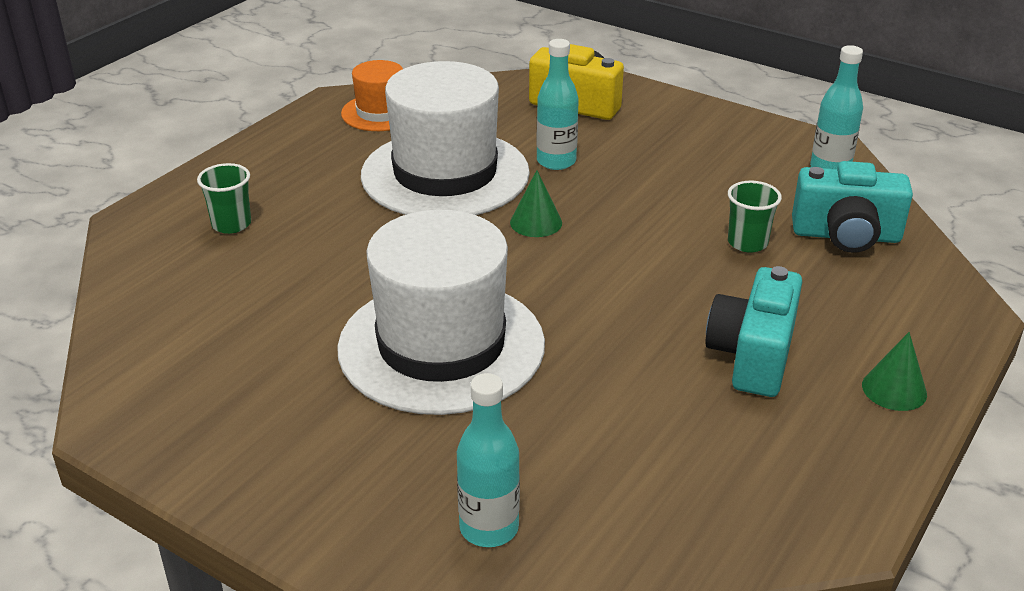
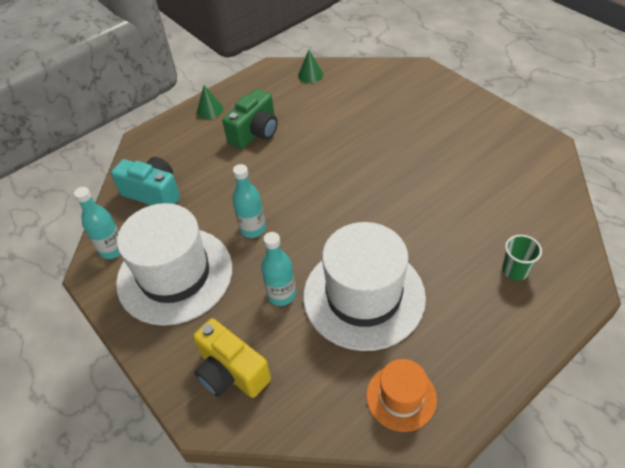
camera: 160 degrees left, 15 degrees up
(441, 346) = (394, 159): white hat -> white hat (175, 275)
(489, 528) = (392, 83): turquoise bottle -> turquoise bottle (253, 229)
(536, 222) = (318, 235): green cone -> green cone (310, 75)
(747, 243) = (209, 197): green cup -> none
(752, 356) = (255, 132): turquoise camera -> green camera

